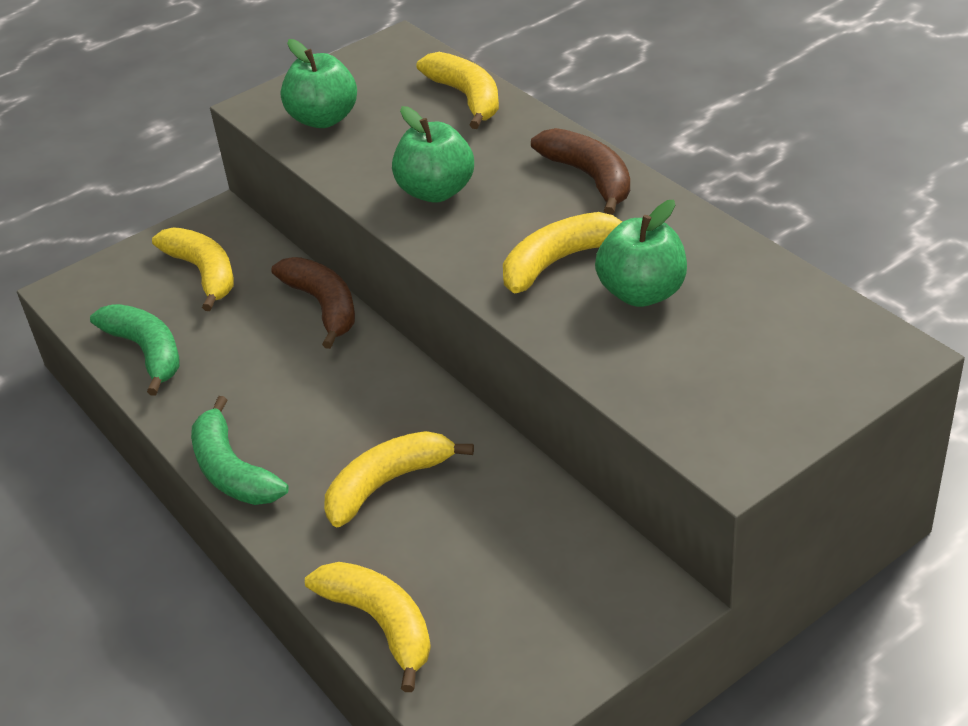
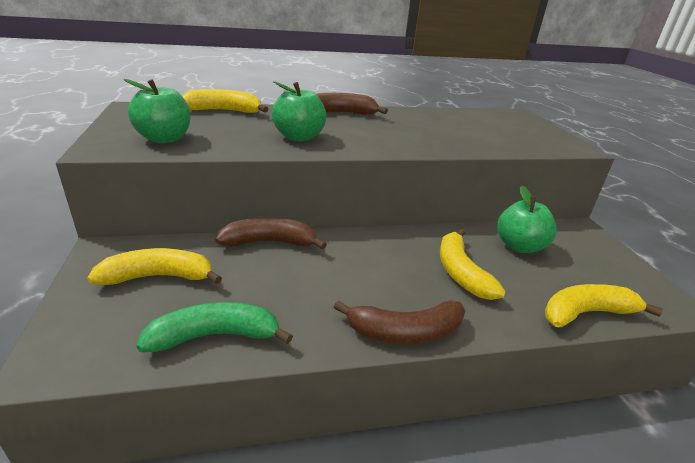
camera: 70 degrees left, 10 degrees down
(233, 471) = (405, 332): green banana -> brown banana
(560, 261) = (401, 133): yellow banana -> none
(642, 293) = (444, 129): green apple -> green apple (519, 246)

